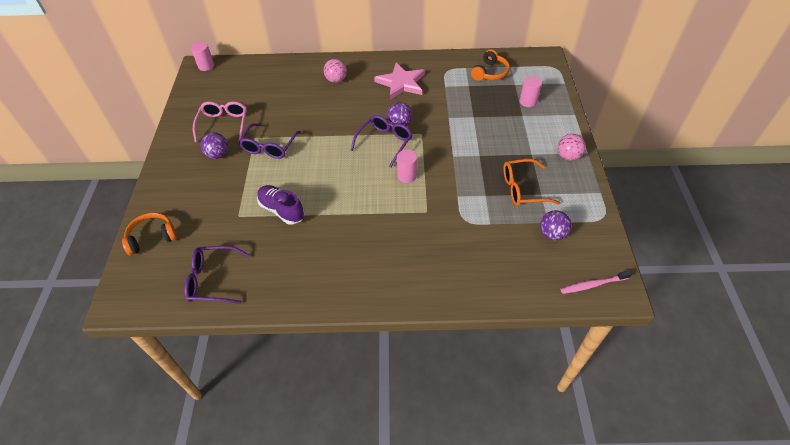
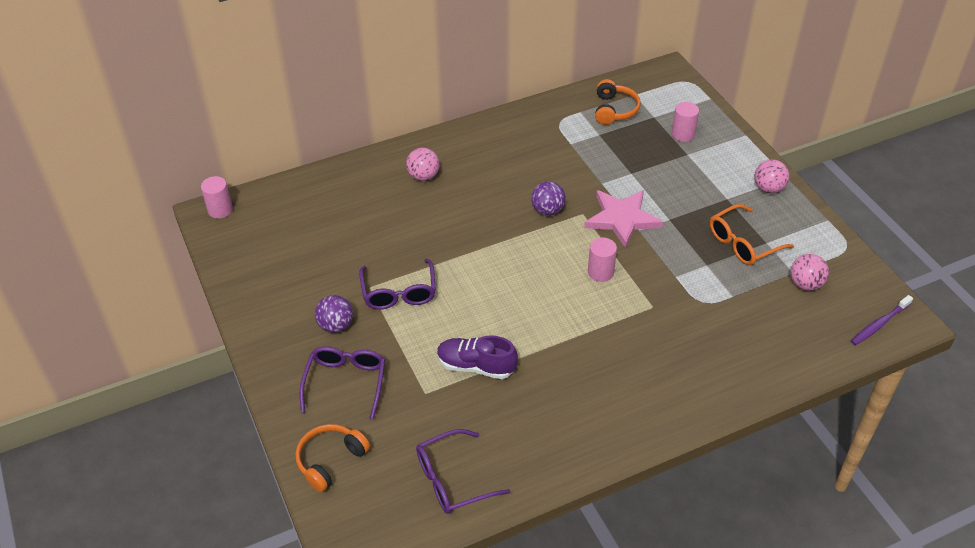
camera: 25 degrees left, 5 degrees down
(223, 124) = (312, 283): pink glasses -> none
(385, 142) = (545, 239): purple glasses -> purple glasses (346, 382)
(401, 83) = (512, 156): pink star -> pink star (622, 219)
(552, 234) = (805, 284): purple ball -> pink ball
(593, 284) = (879, 324): pink toothbrush -> purple toothbrush

